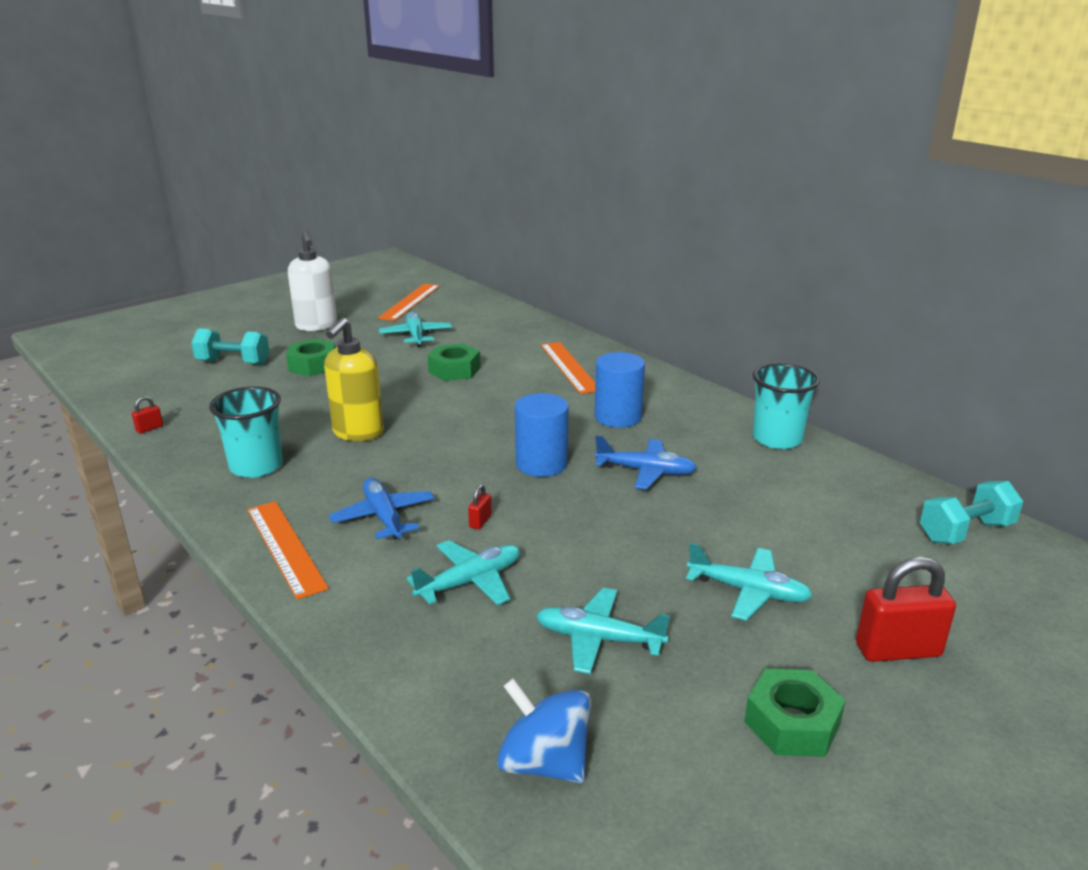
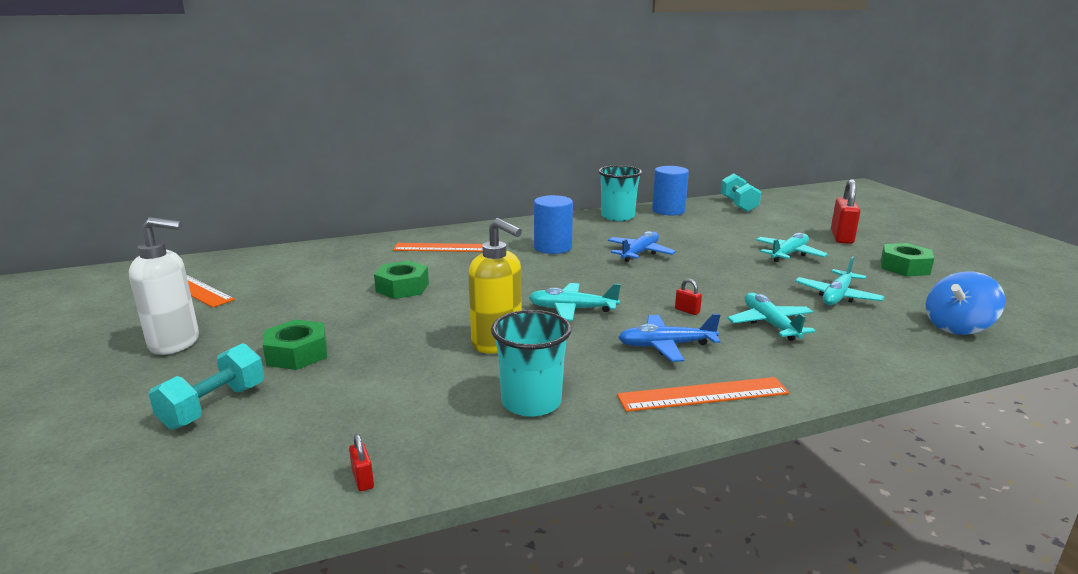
camera: 70 degrees left, 5 degrees down
(416, 336) = (293, 294): turquoise plane -> turquoise plane (572, 309)
(541, 464) = (609, 280): blue cylinder -> blue cylinder (668, 210)

